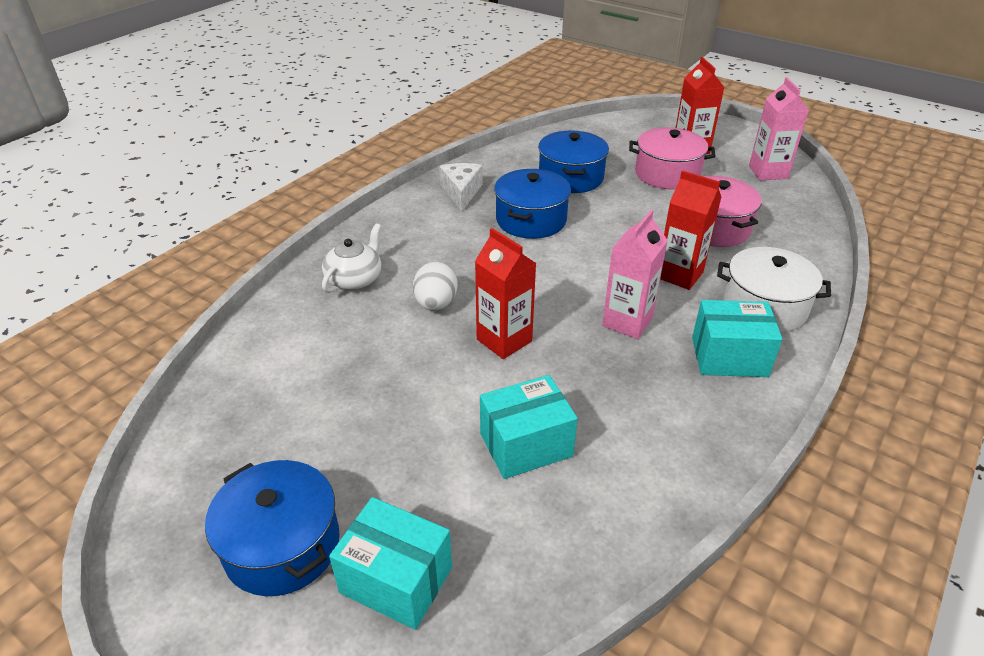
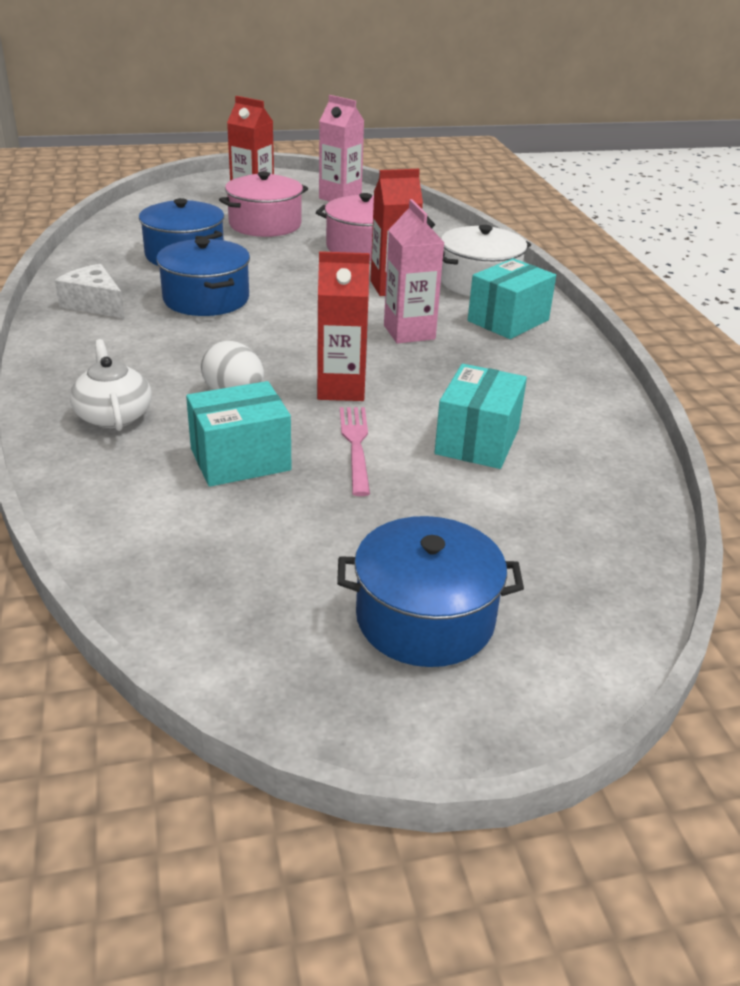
camera: 50 degrees left, 5 degrees down
(396, 580) = (542, 572): turquoise box -> turquoise box (240, 460)
(443, 390) = (356, 446): none -> pink fork

